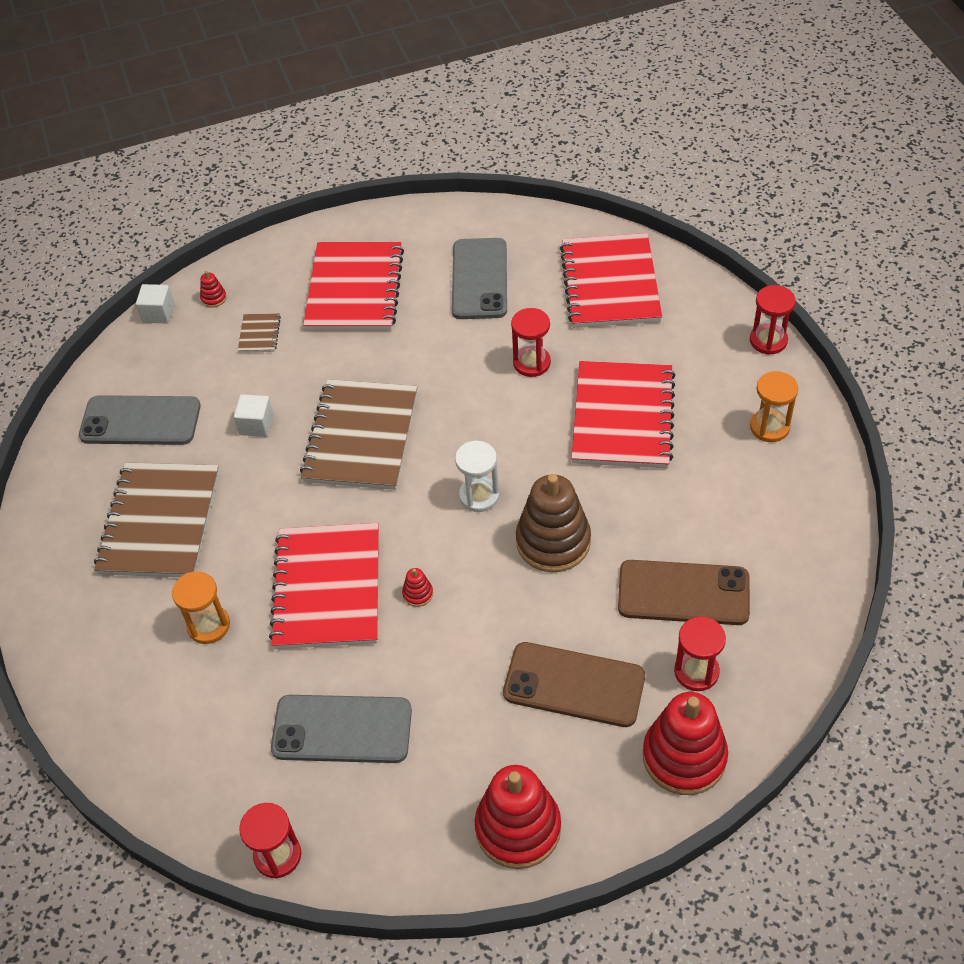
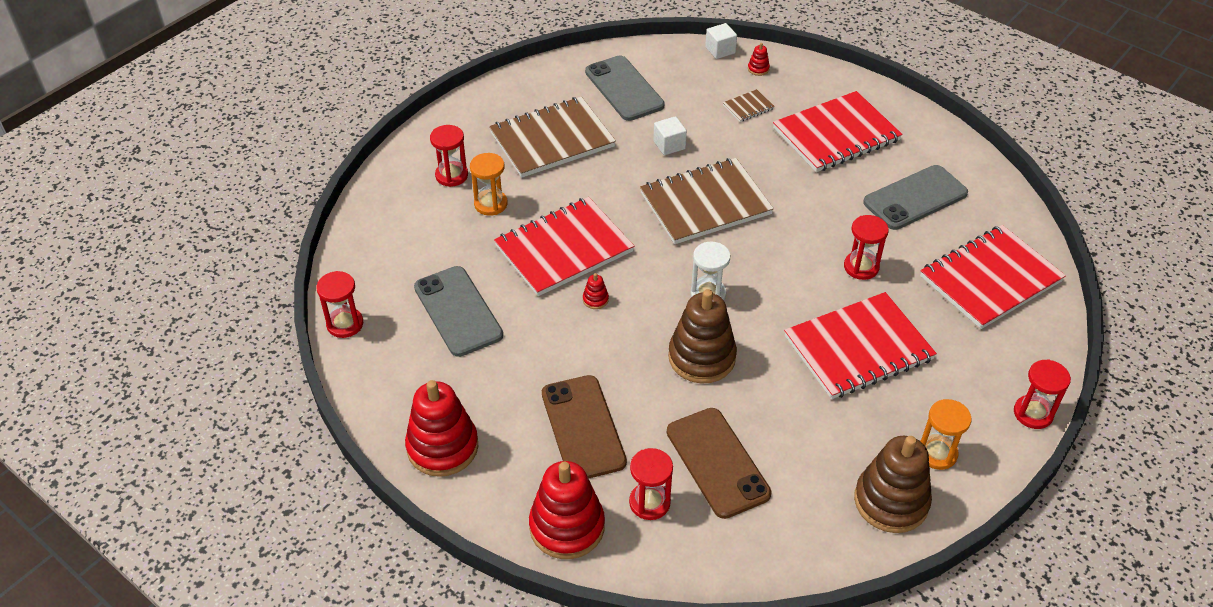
camera: 55 degrees right, 5 degrees down
(133, 644) = (451, 175): none -> red hourglass
(799, 487) = (891, 501): none -> brown stacking toy

